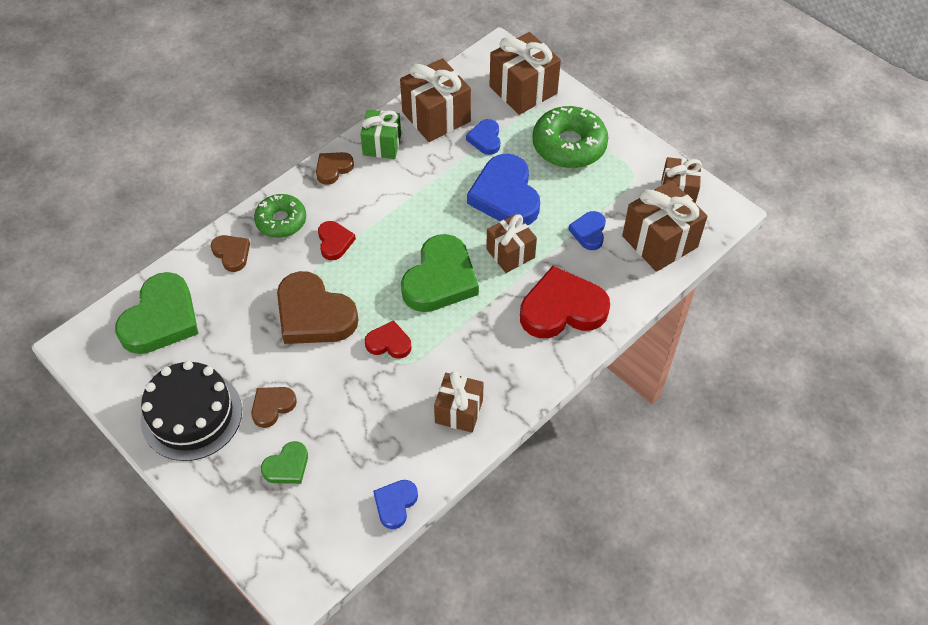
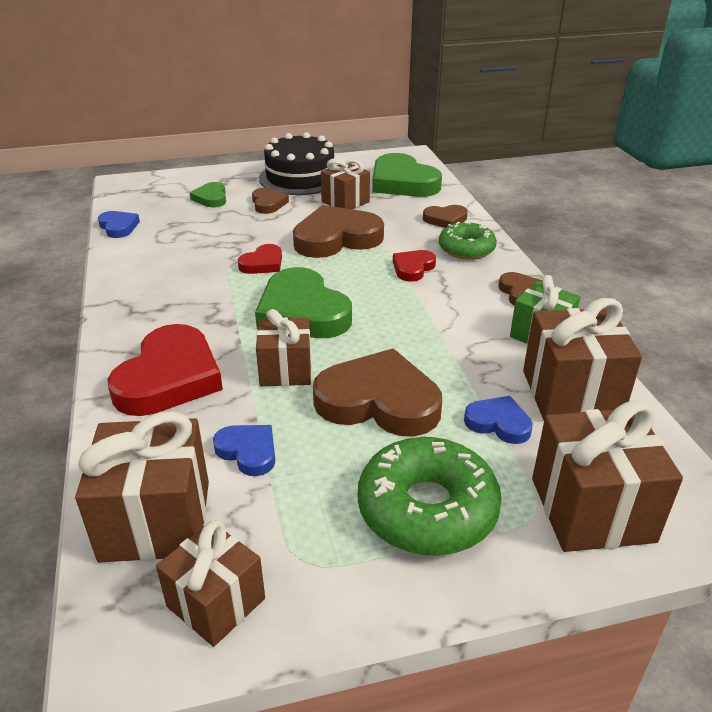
camera: 120 degrees right, 20 degrees down
(334, 242) = (413, 268): red heart -> red heart turned 105 degrees clockwise
(459, 411) = (149, 276): brown gift -> brown gift (345, 202)
(505, 195) = (379, 401): blue heart -> brown heart

